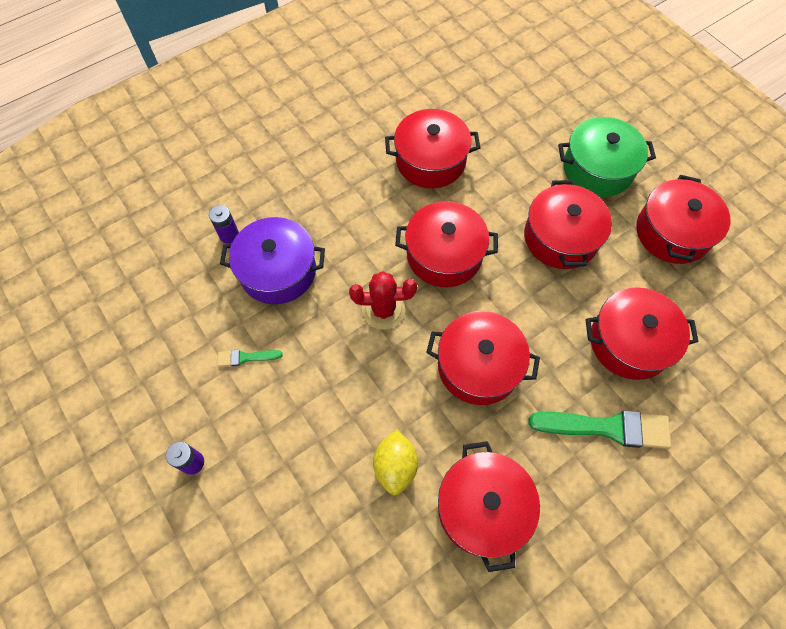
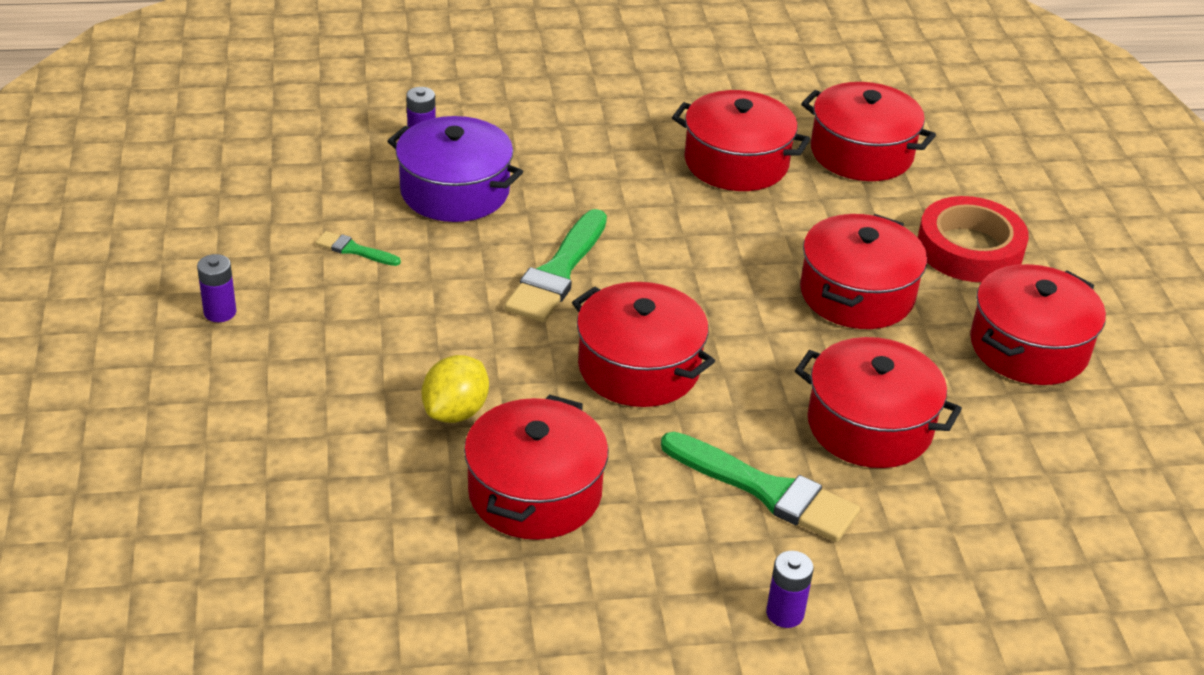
camera: 25 degrees right, 25 degrees down
(383, 310) = (558, 272): red cactus -> green brush
(444, 255) = (680, 252): red pot -> red pot (861, 153)
(597, 169) = (969, 249): green pot -> red tape
(674, 522) = (785, 613): none -> purple battery

